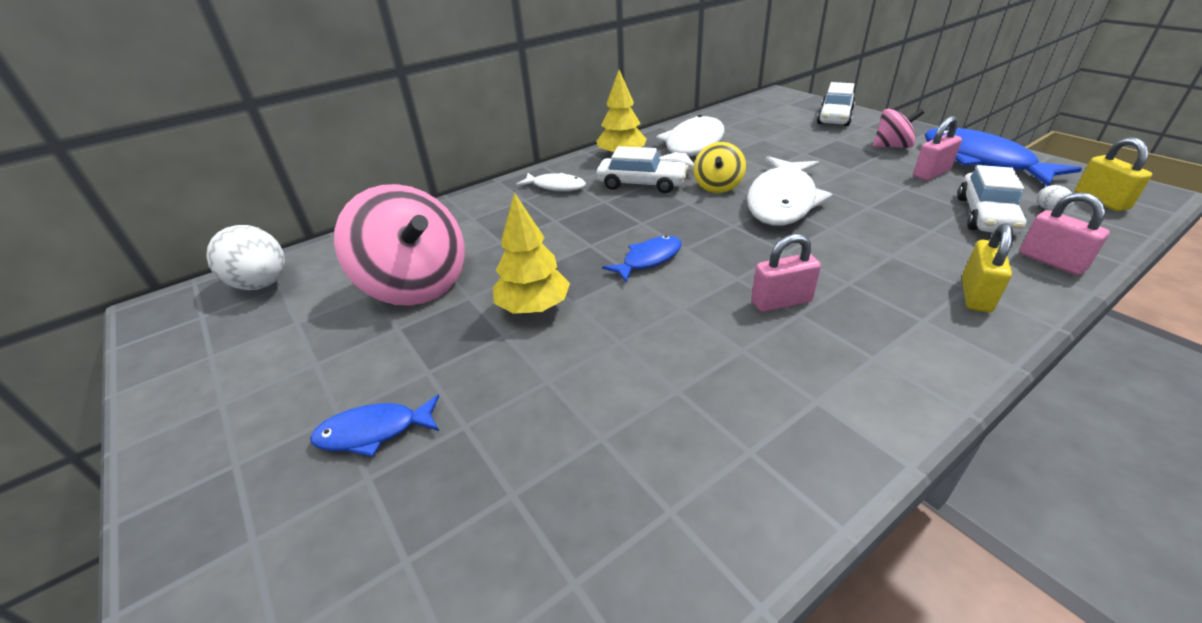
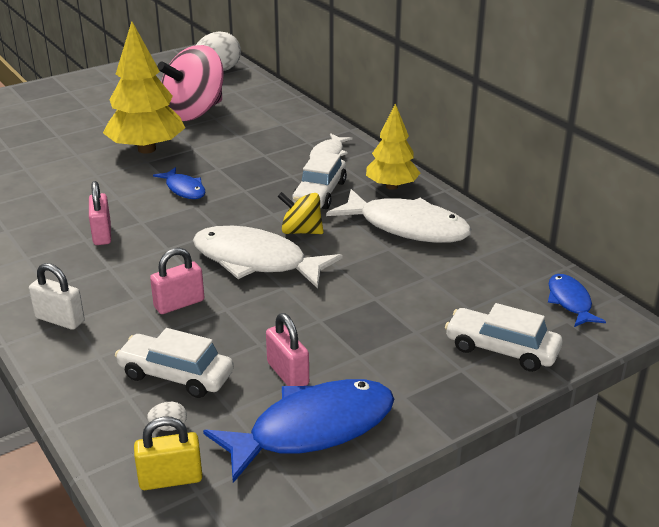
camera: 90 degrees right, 5 degrees down
(373, 432) = (68, 115): blue fish -> blue fish (570, 301)
(533, 308) = (146, 149): yellow tree -> yellow tree, size x1.58
(892, 146) = (378, 369): pink spinning top -> none
(975, 295) = (60, 320): yellow padlock -> white padlock
(1051, 261) = (80, 380): pink padlock -> pink padlock (179, 304)

